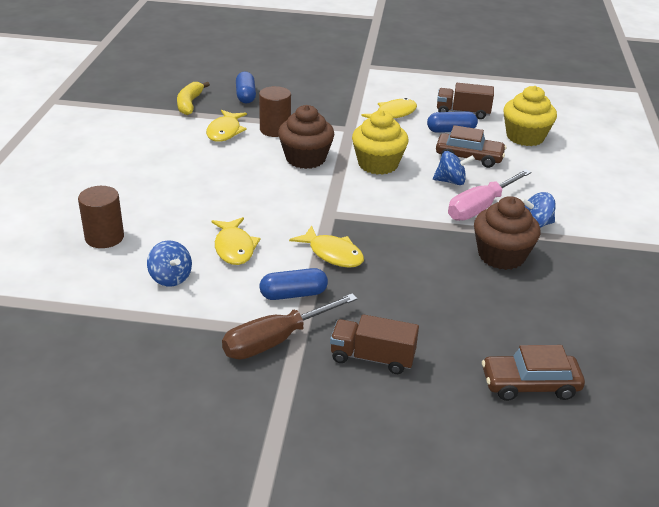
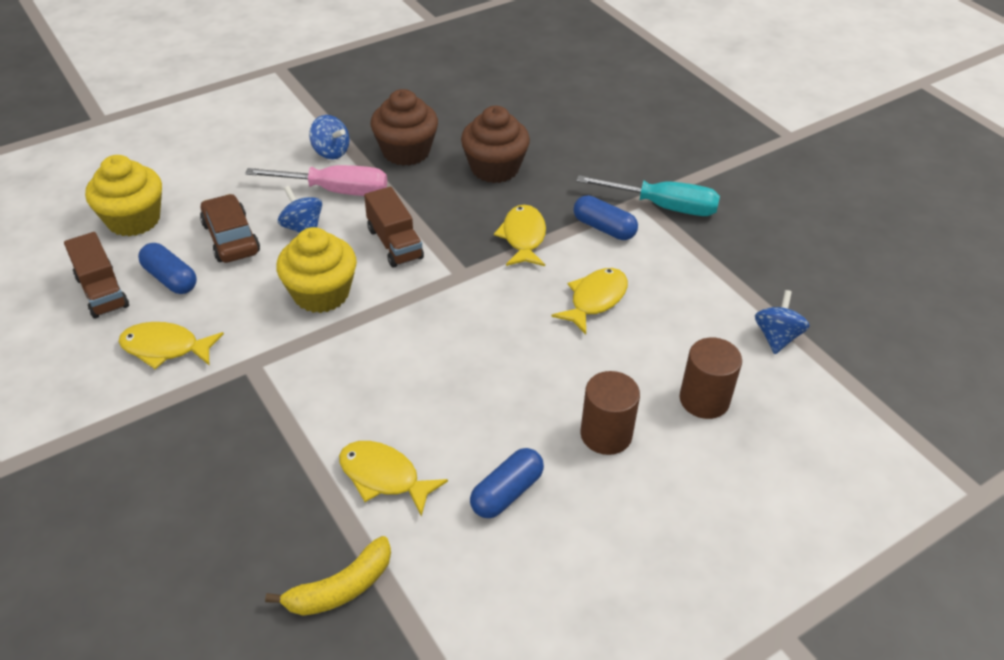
camera: 130 degrees left, 10 degrees up
(170, 278) = (686, 308): blue spinning top -> blue spinning top (776, 337)
(225, 131) = (384, 477): yellow fish -> yellow fish turned 120 degrees counterclockwise
(245, 96) = (246, 540): blue capsule -> blue capsule (507, 492)
(275, 130) = (326, 430): brown cylinder -> brown cylinder (606, 434)
(276, 340) = (662, 206): brown screwdriver -> turquoise screwdriver
(305, 159) = (372, 356): brown cupcake -> brown cupcake (494, 168)
(372, 358) = (614, 157): brown truck -> brown truck (395, 243)
(530, 385) = (546, 90): brown car -> none

